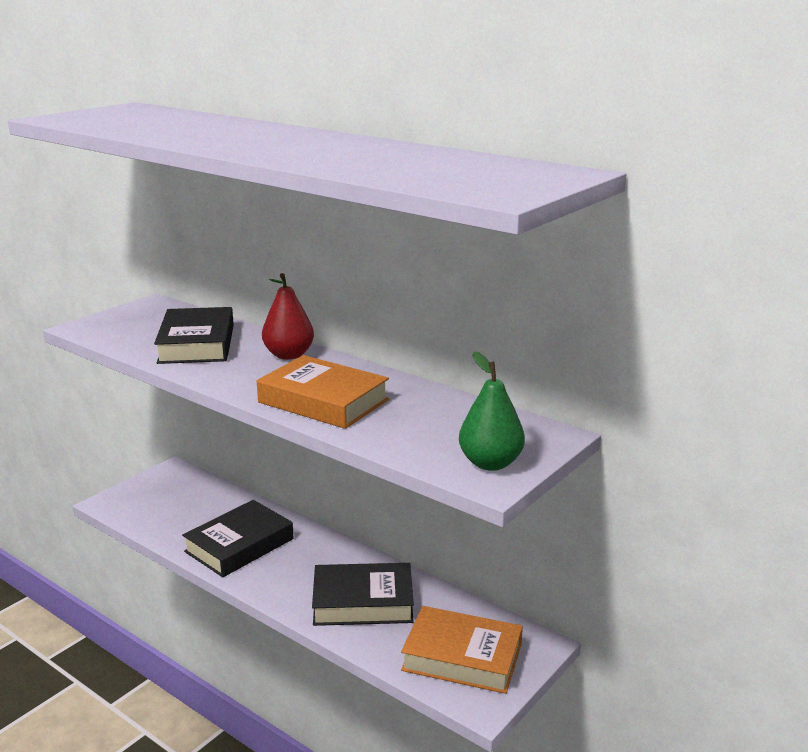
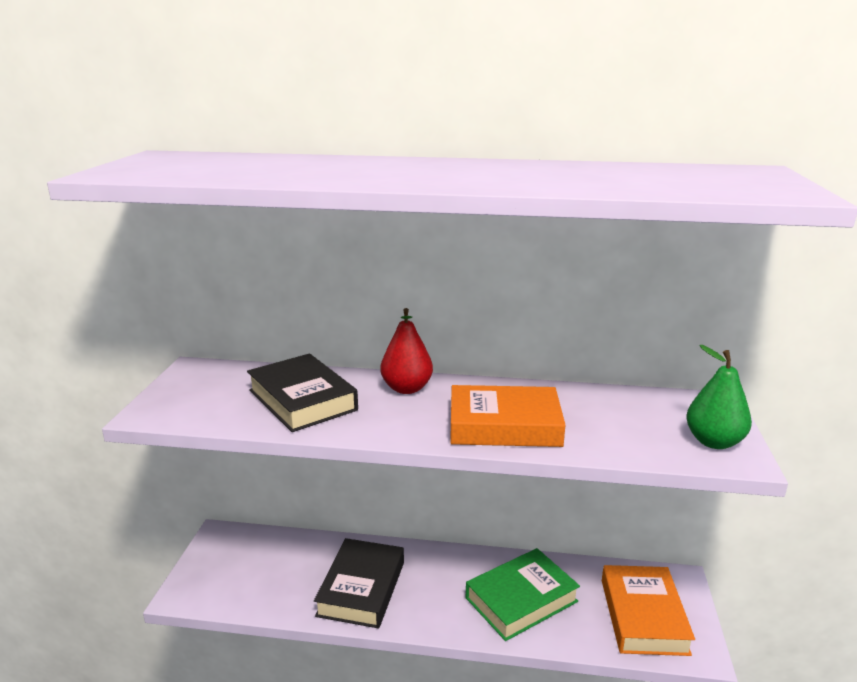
camera: 30 degrees left, 0 degrees up
(363, 602) = (521, 599): black book -> green book
(462, 657) = (643, 616): orange book -> orange book turned 75 degrees counterclockwise

